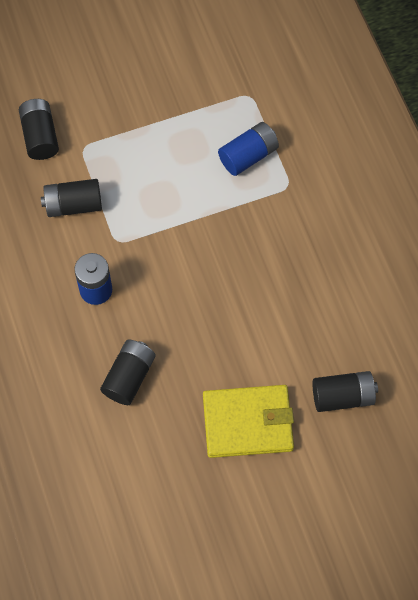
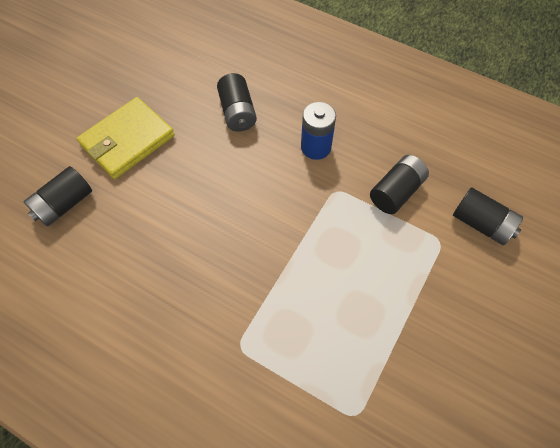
camera: 140 degrees right, 5 degrees down
(248, 156) = (300, 347): blue battery -> none

